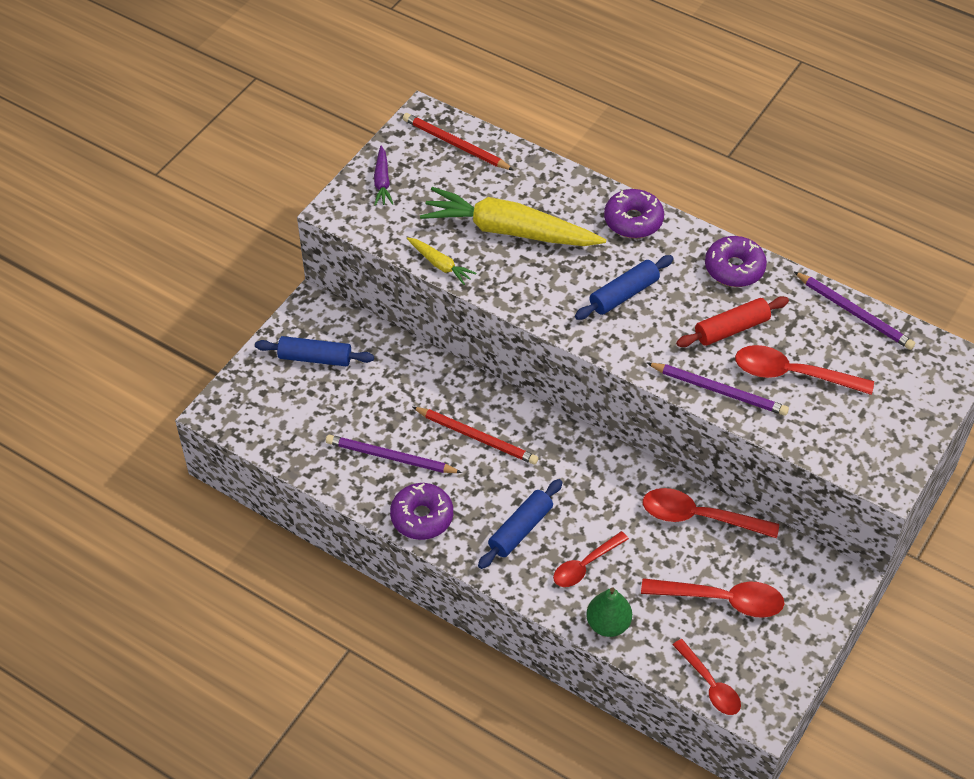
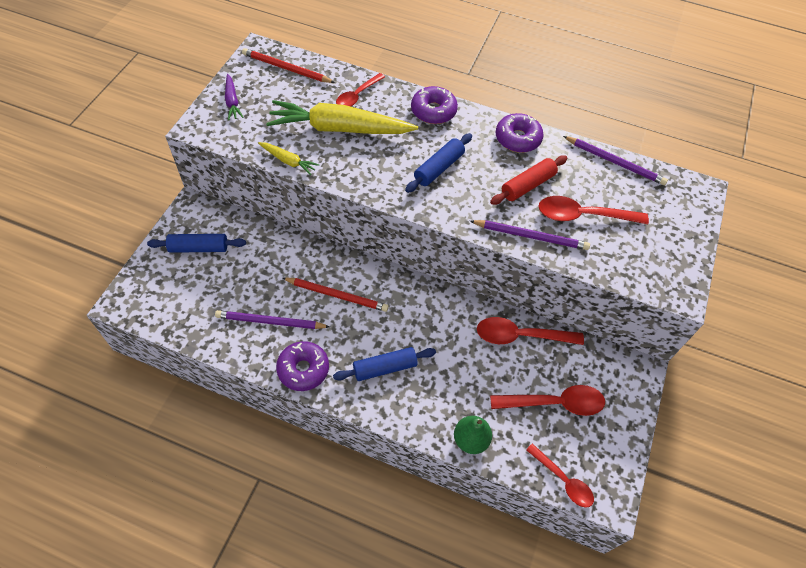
camera: 15 degrees left, 5 degrees up
(520, 529) = (385, 368): blue rolling pin -> blue rolling pin turned 45 degrees clockwise
(585, 565) = (442, 390): red spoon -> red spoon (357, 95)

